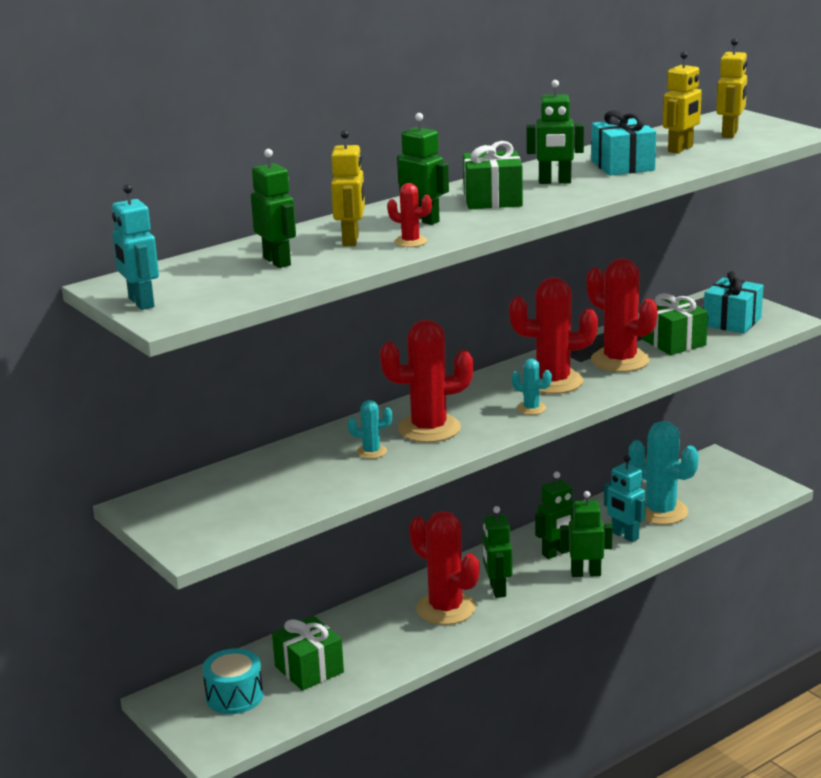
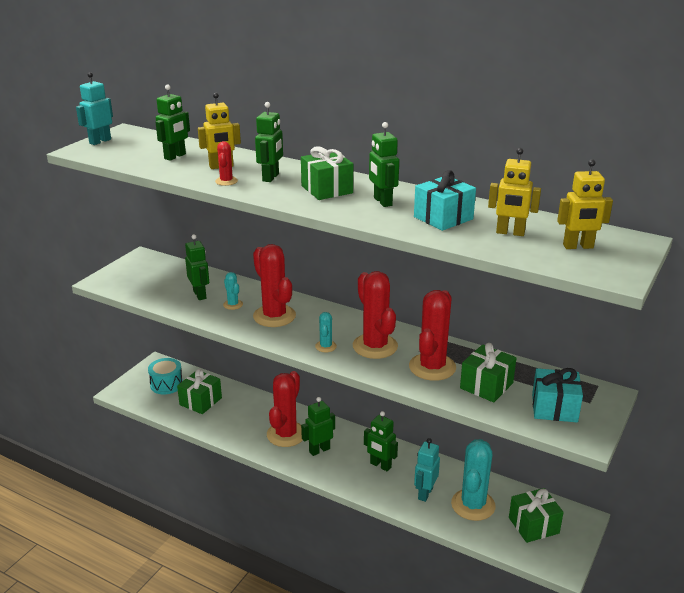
camera: 65 degrees right, 5 degrees up
(585, 573) = (362, 485): green robot -> green robot (200, 295)
(710, 486) = (533, 525): none -> green gift

